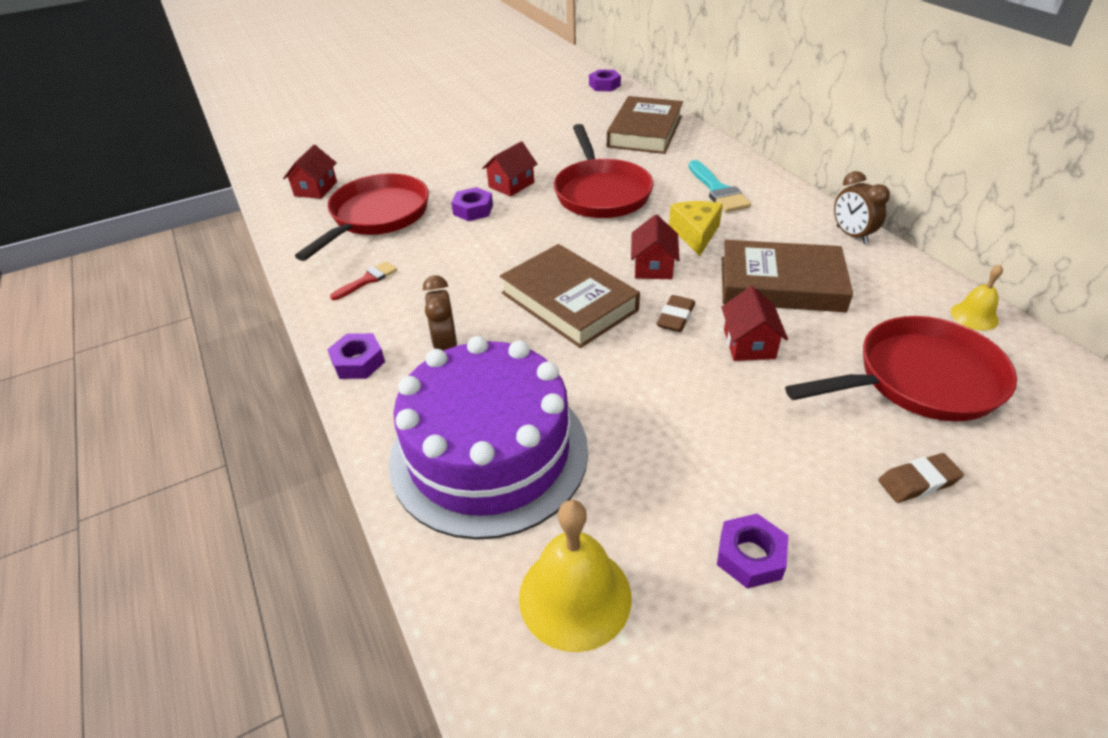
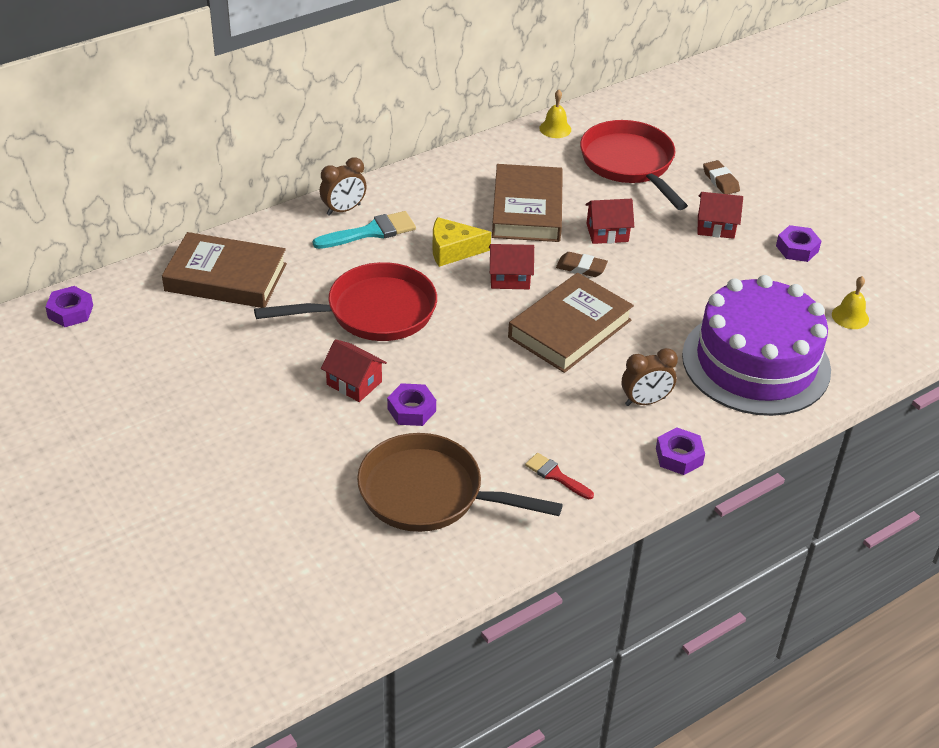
camera: 100 degrees left, 0 degrees up
(316, 189) = (359, 573): red house -> red house (715, 227)
(377, 216) = (428, 493): red pan -> brown pan
(575, 596) = (850, 316): yellow bell -> yellow bell, size x0.55
(851, 235) = (450, 165): brown clock -> brown clock (343, 210)

